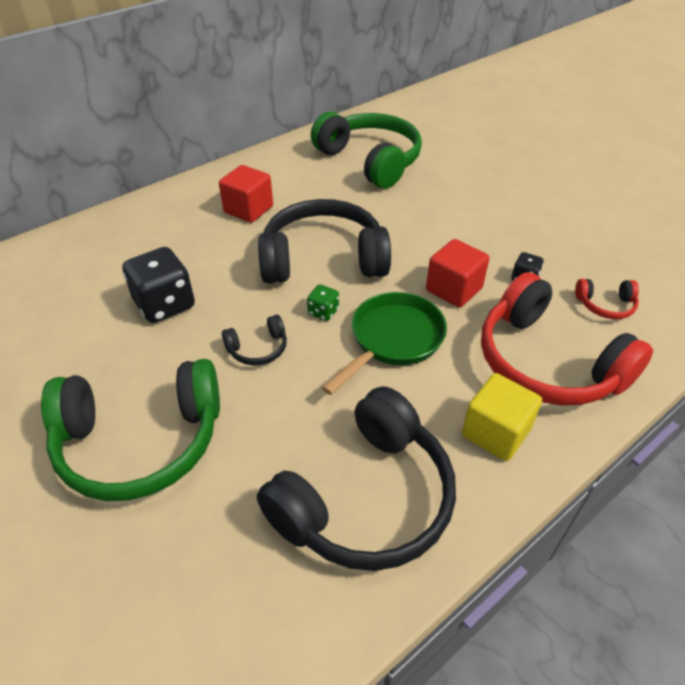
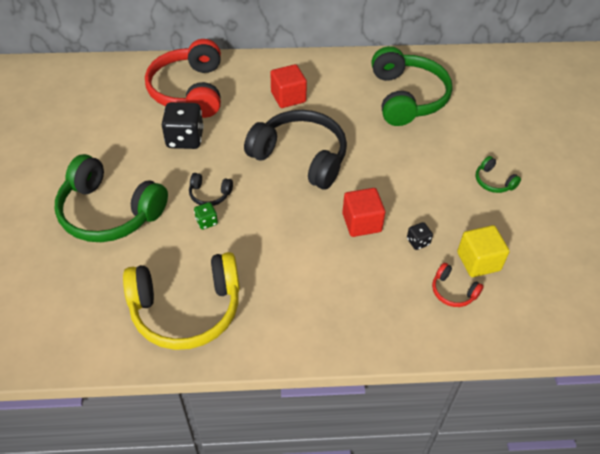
camera: 35 degrees right, 5 degrees up
(323, 312) = (266, 192): green dice -> green dice (206, 222)
(366, 499) = (186, 309): black headphones -> yellow headphones
(393, 340) = (289, 233): green pan -> none
(495, 432) = (290, 321): yellow cube -> yellow cube (478, 261)
(525, 195) = (493, 181): none -> green headphones
(547, 362) = (367, 302): red headphones -> red headphones (189, 91)

